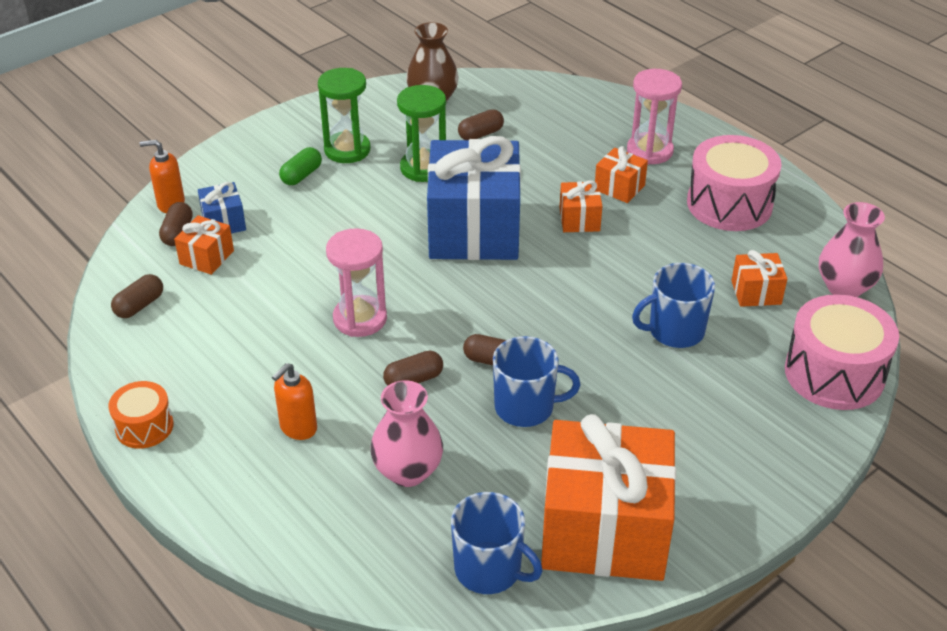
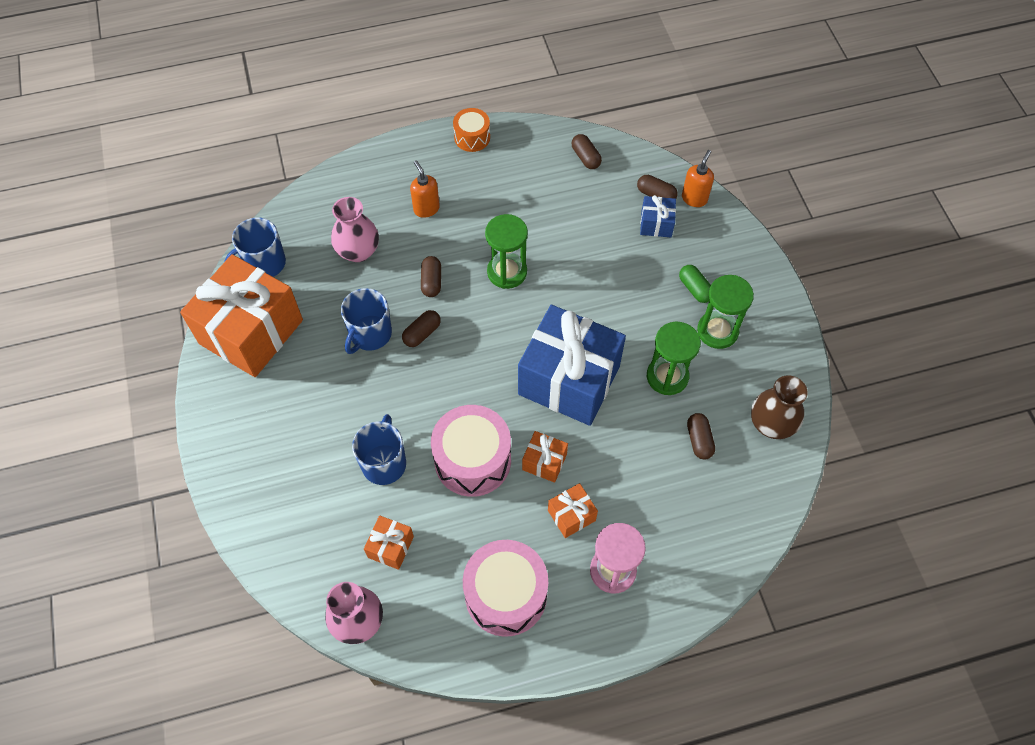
camera: 115 degrees right, 20 degrees up
(207, 257) = (619, 204): orange gift -> none
(360, 319) = (507, 272): pink hourglass -> green hourglass
(834, 373) = (280, 548): pink drum -> pink drum (472, 460)

